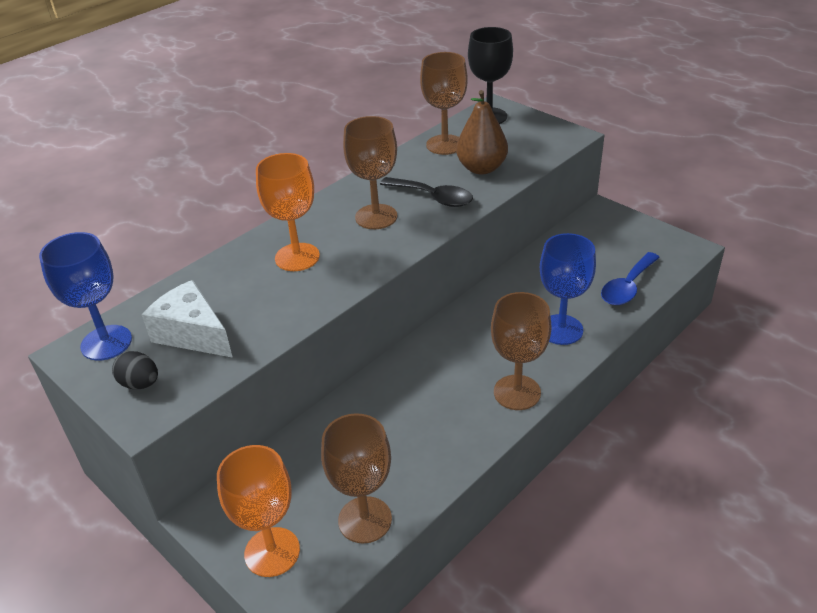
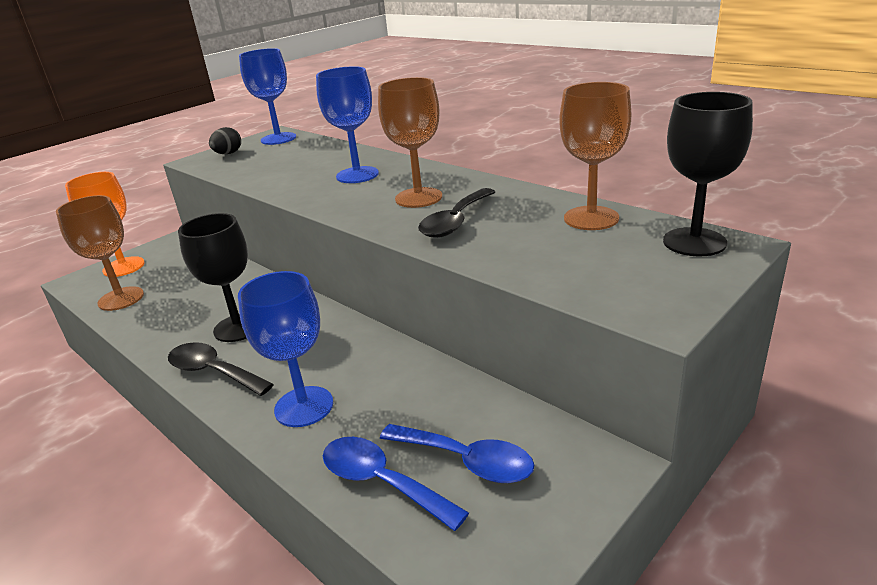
camera: 90 degrees right, 10 degrees down
(192, 334) = (272, 158): white cheese -> none
(297, 257) = (357, 175): orange goblet -> blue goblet
(448, 391) = (238, 328): none -> black goblet
(481, 168) = (530, 245): brown pear -> none
(517, 392) = (213, 372): brown goblet -> black spoon
(606, 256) = (466, 461): none -> blue spoon

